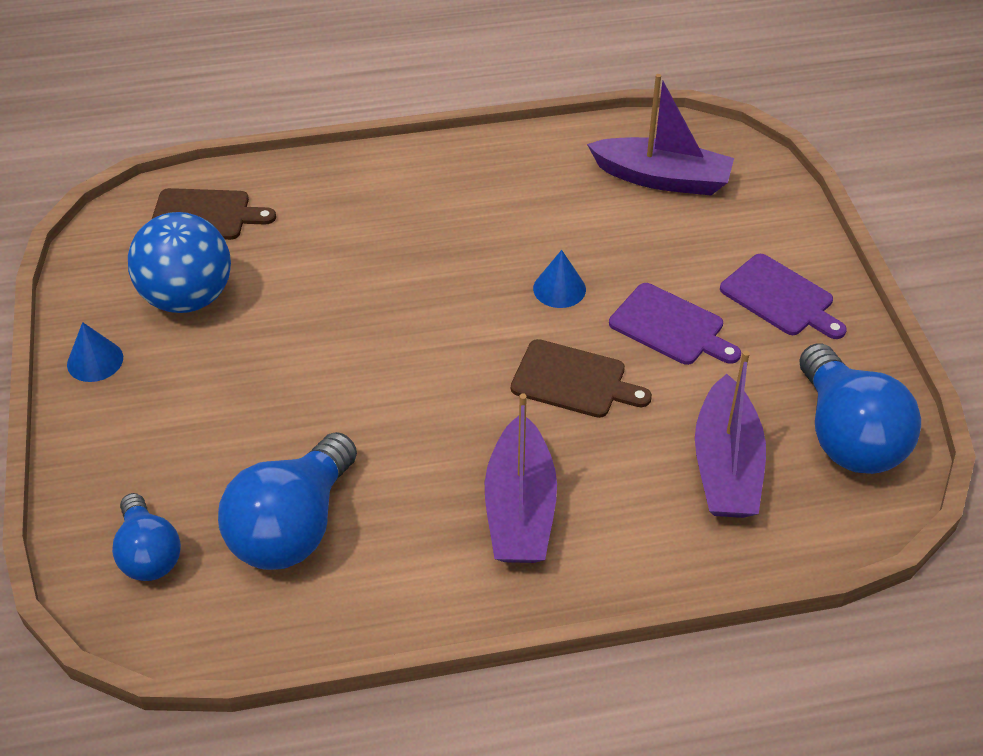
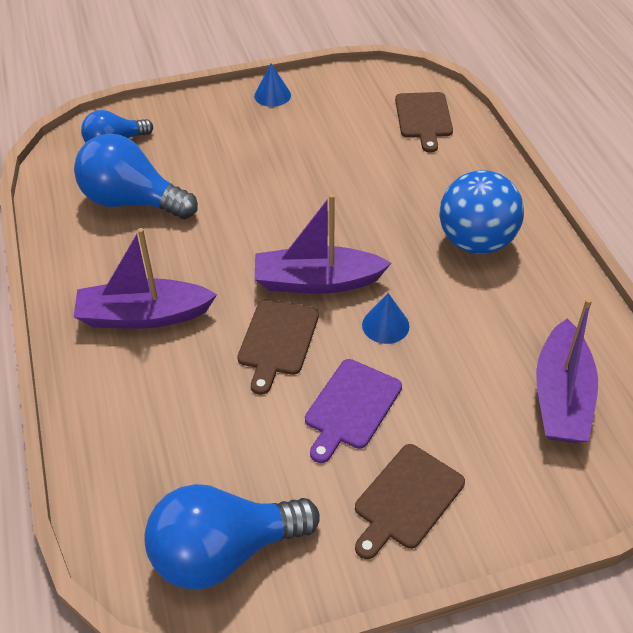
camera: 85 degrees right, 0 degrees up
(188, 298) = (336, 124): blue ball -> blue ball (476, 242)
(726, 466) = (186, 450): purple boat -> purple boat (317, 281)
(780, 298) = (406, 499): purple cutting board -> brown cutting board

